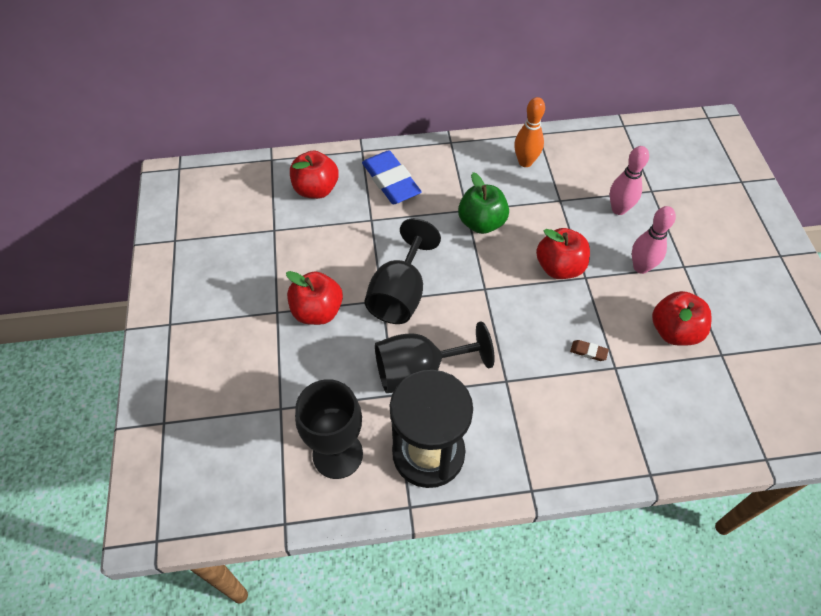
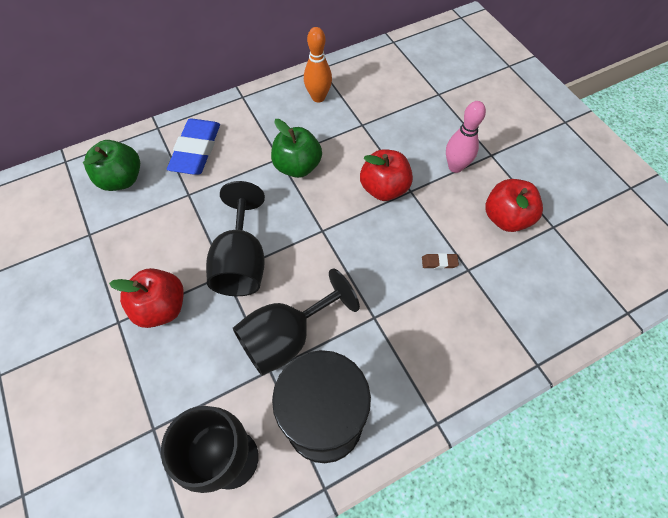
camera: 20 degrees left, 5 degrees up
(316, 189) = (122, 179): red apple -> green apple
(391, 181) = (196, 150): blue eraser -> blue eraser turned 60 degrees clockwise
(618, 209) = (416, 118): pink bowling pin -> none

